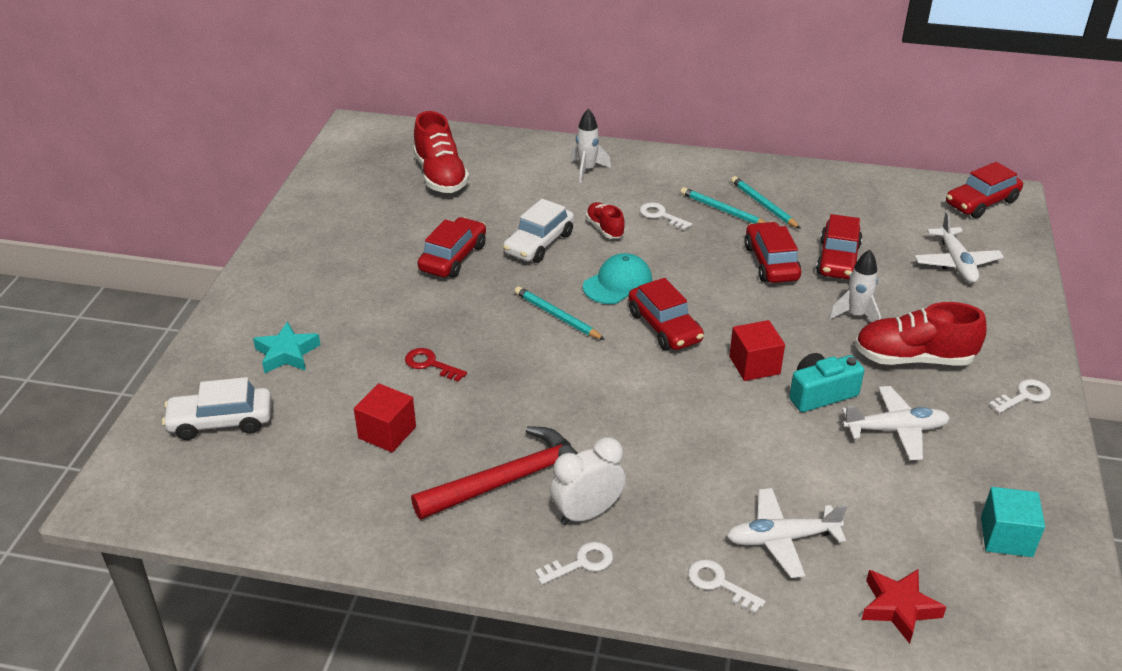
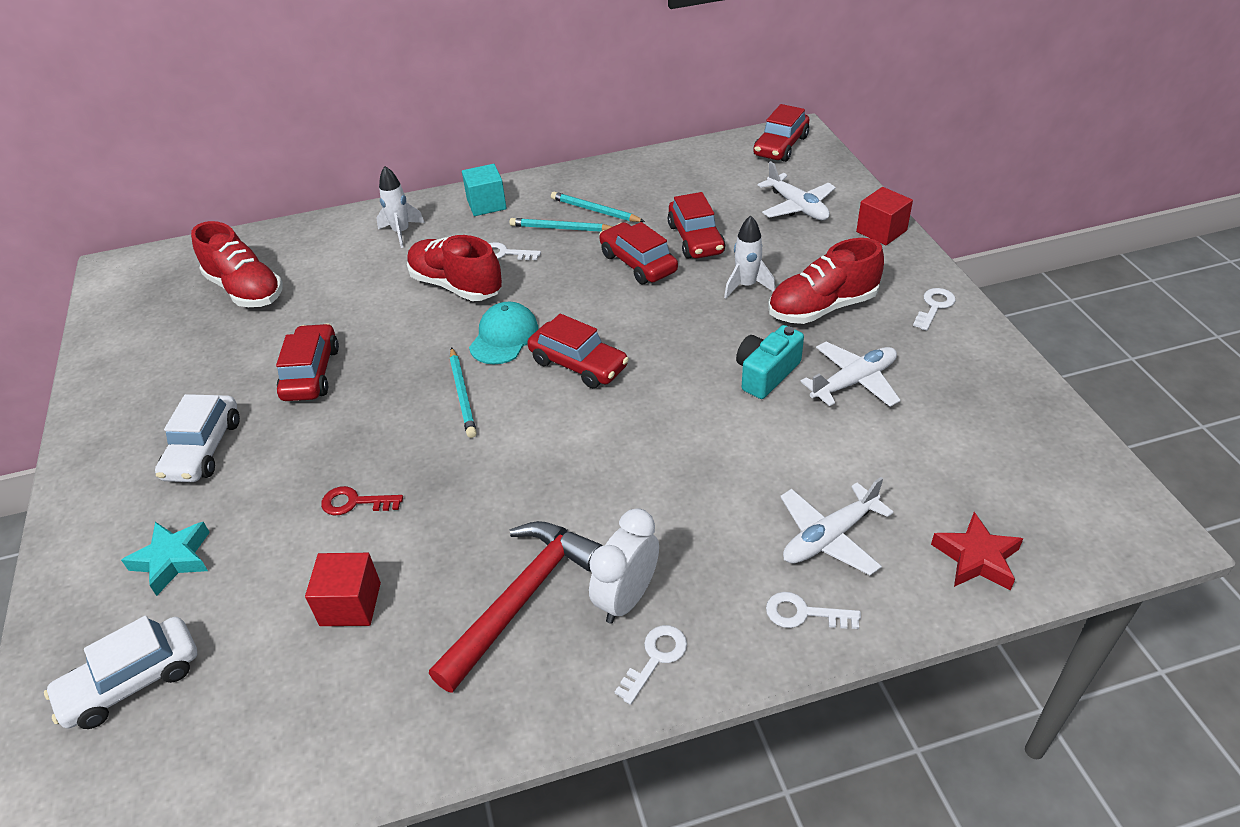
camera: 25 degrees left, 5 degrees up
(539, 243) = (397, 325): white car -> white car (203, 449)
(557, 316) = (462, 394): turquoise pencil -> turquoise pencil turned 120 degrees counterclockwise
(605, 228) = (456, 286): red shoe -> red shoe, size x1.82
(754, 365) = (688, 369): red cube -> red cube (881, 231)
(1006, 537) = (1013, 444): turquoise cube -> turquoise cube (486, 204)

